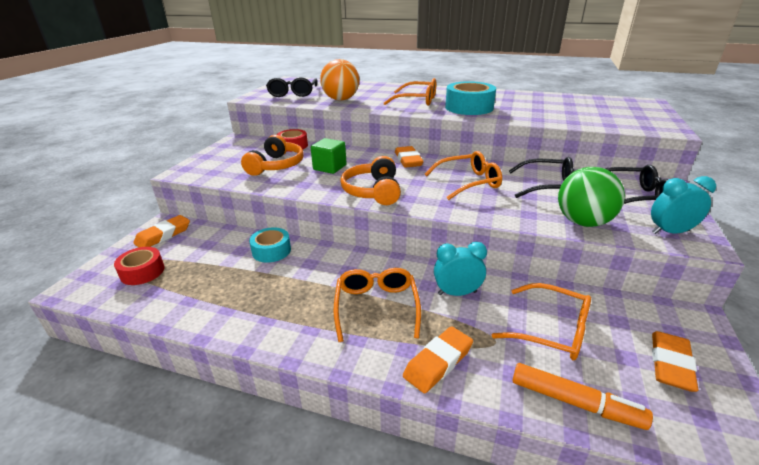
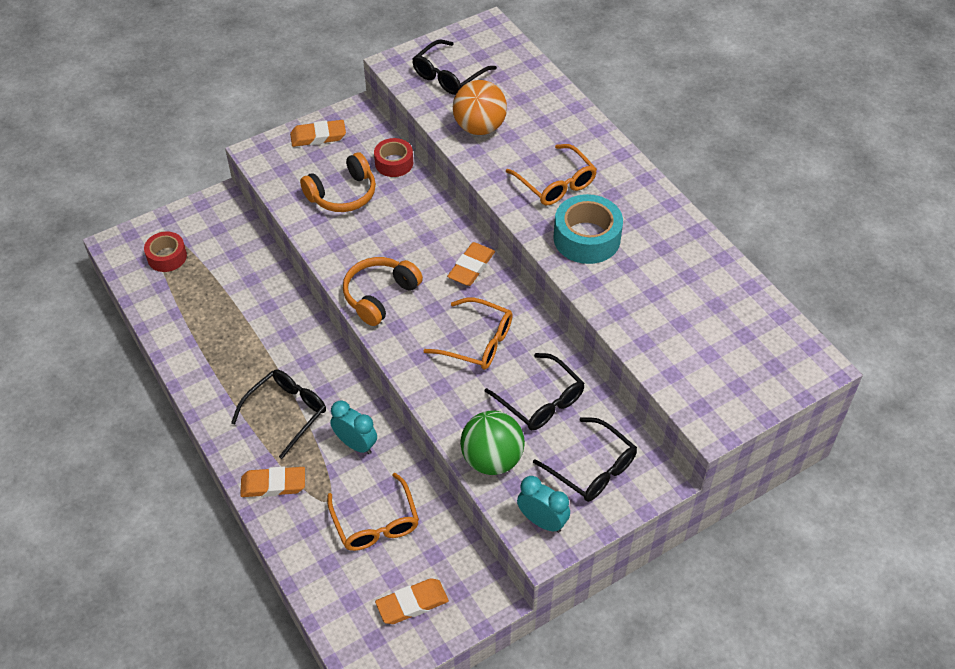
camera: 40 degrees right, 20 degrees up
(163, 235) = (210, 217): orange eraser -> orange eraser (318, 136)
(271, 251) = (272, 297): turquoise tape -> none
(329, 167) = (385, 230): green cube -> none
(376, 307) = (286, 412): orange glasses -> black glasses
(574, 402) = (315, 571): orange marker -> none

